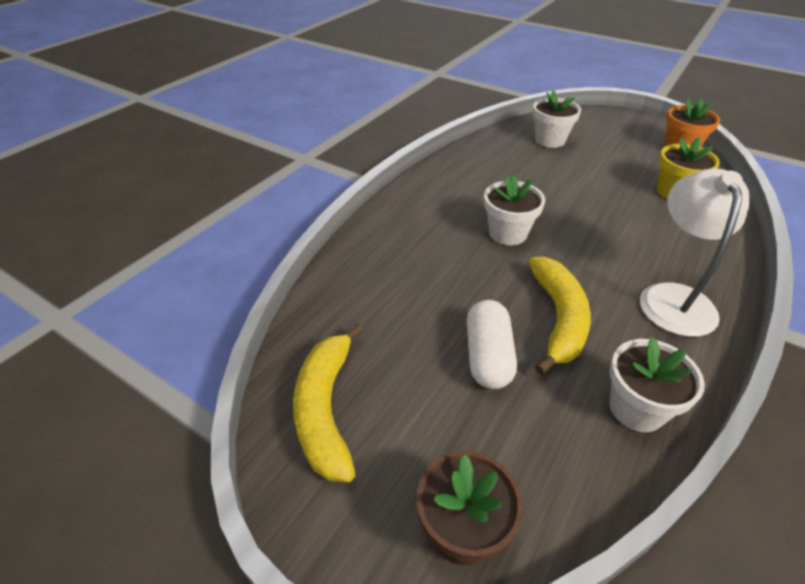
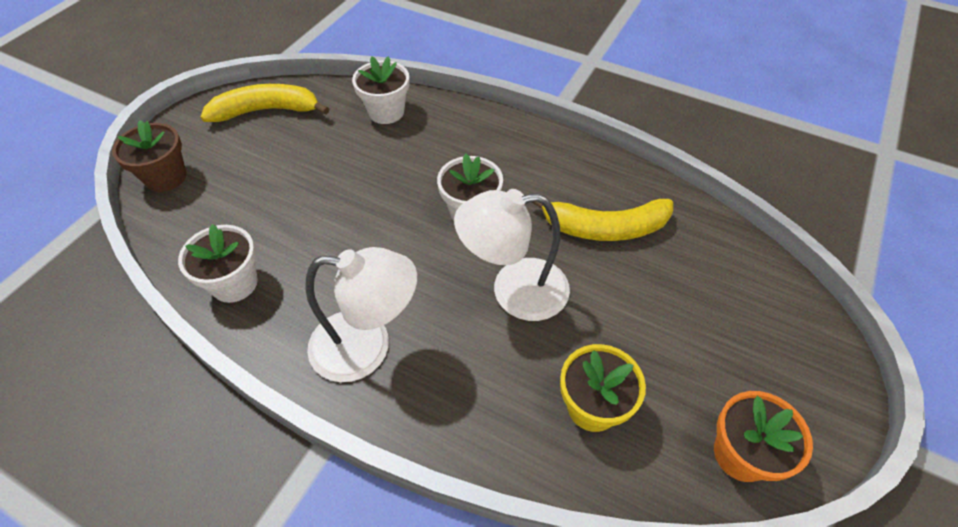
camera: 85 degrees right, 10 degrees up
(488, 356) = (302, 192): white capsule -> none
(550, 140) = (703, 269): white flower pot -> white flower pot (386, 112)
(558, 318) = (342, 242): yellow banana -> yellow banana (605, 228)
(589, 216) = (514, 291): none -> white lamp

